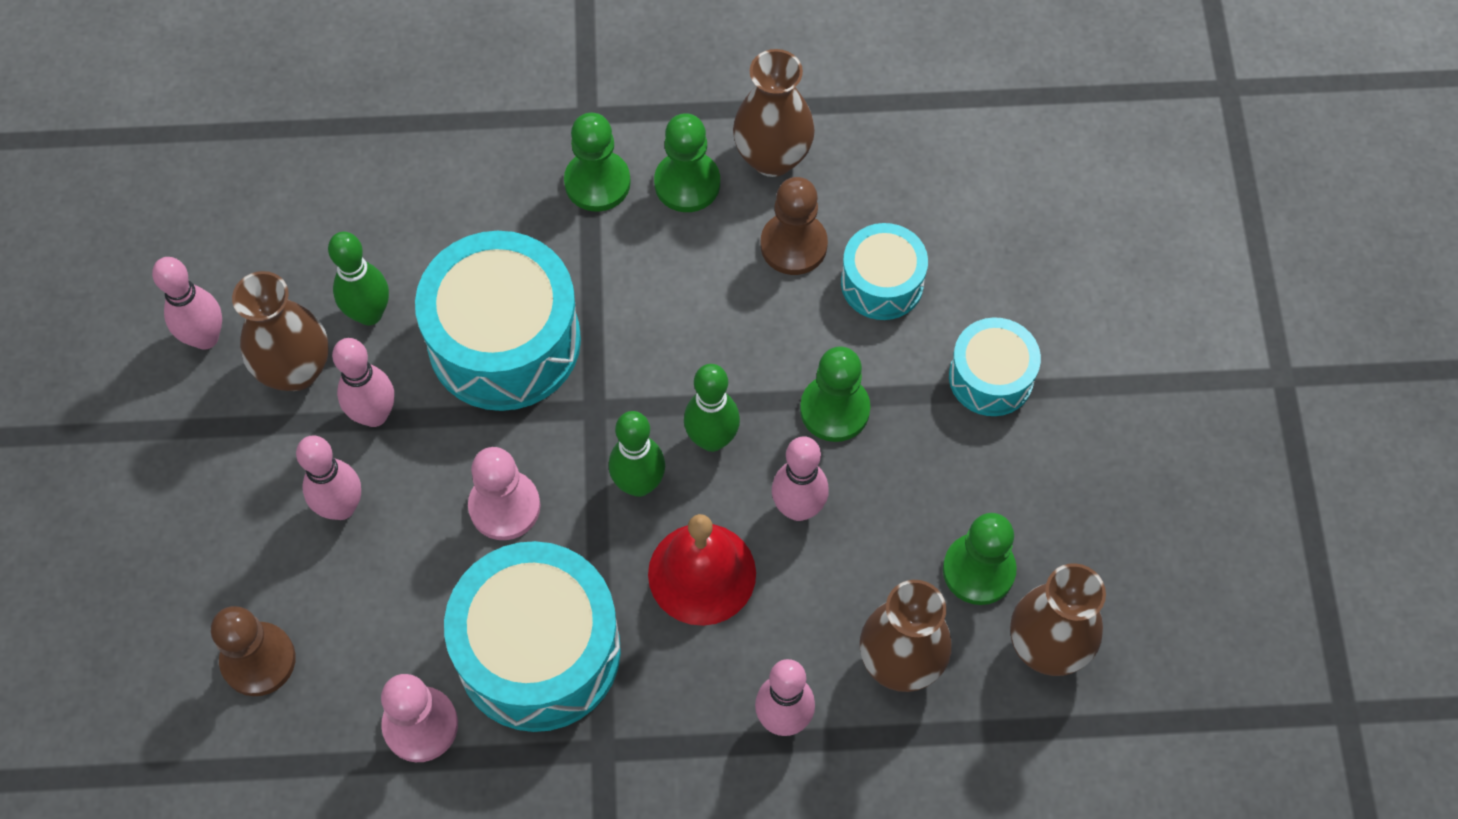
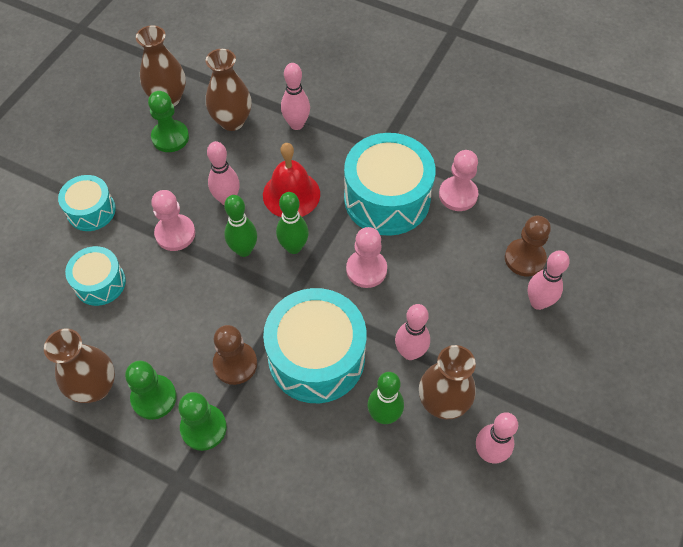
camera: 150 degrees left, 5 degrees down
(341, 507) = (451, 311): pink bowling pin -> pink bowling pin (538, 302)
(793, 245) = (126, 328): brown pawn -> brown pawn (235, 364)
(834, 409) = (175, 233): green pawn -> pink pawn

